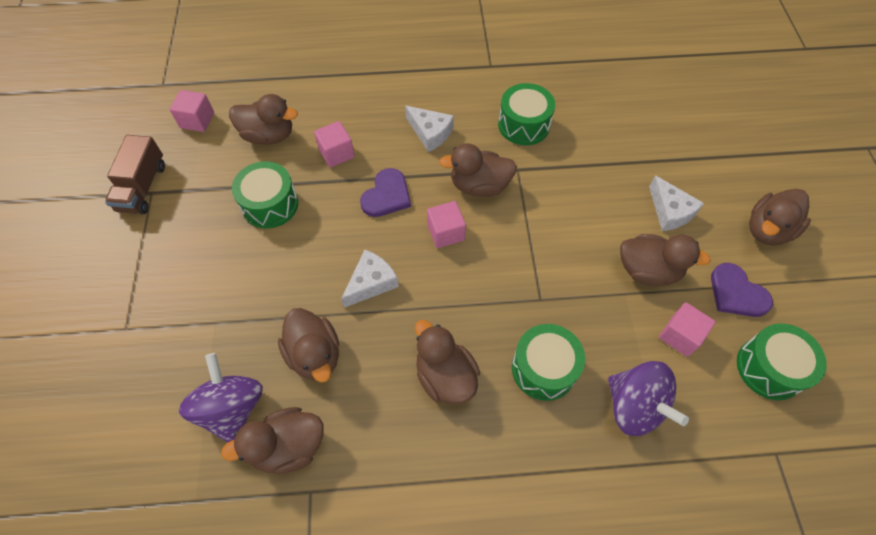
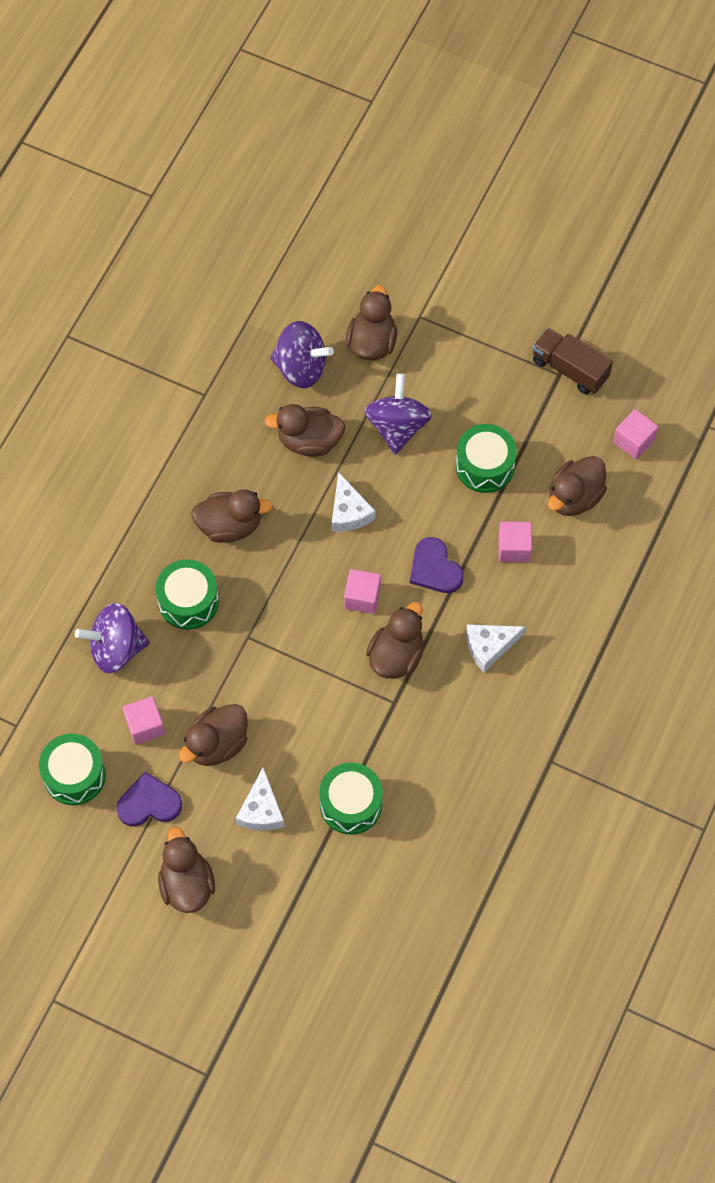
camera: 120 degrees right, 5 degrees up
(262, 287) = (397, 427): none -> purple spinning top
(288, 447) = (246, 393): brown duck -> brown duck (372, 342)
(524, 125) = (446, 743): green drum -> green drum (351, 804)
(670, 211) = (261, 810): white cheese -> white cheese turned 90 degrees counterclockwise

